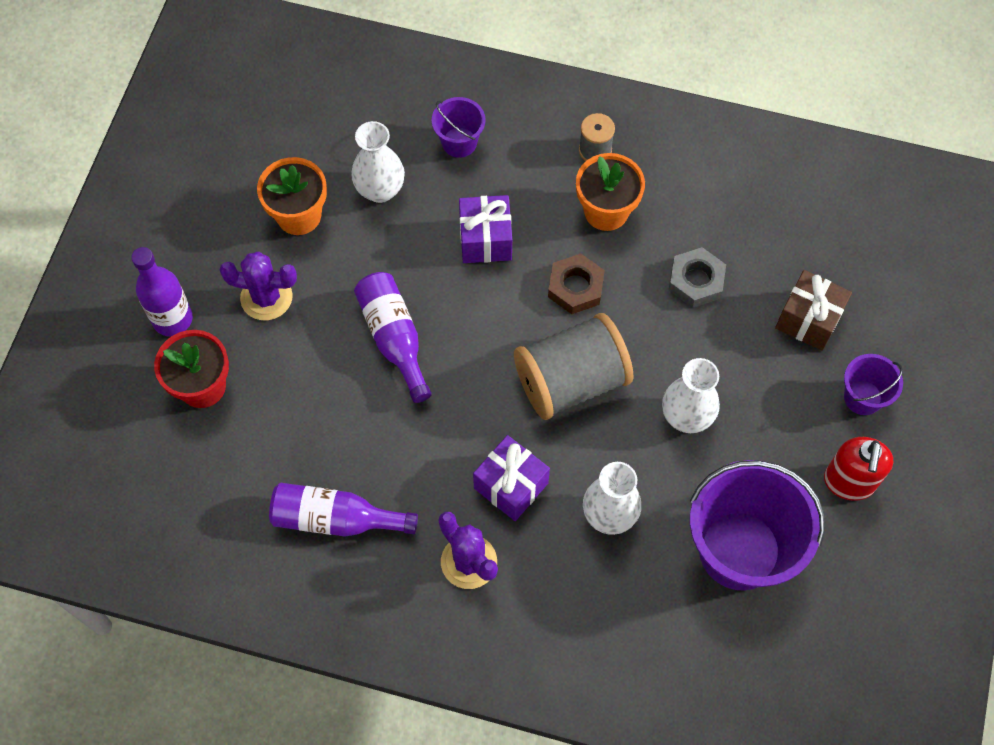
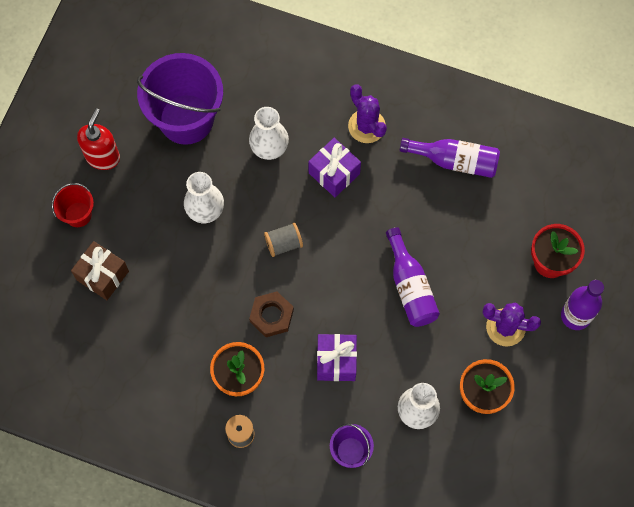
camera: 175 degrees left, 5 degrees up
(571, 381) = (283, 243): grey spool -> grey spool, size x0.47
(696, 281) = (180, 313): grey nut -> none
(862, 397) = (78, 214): purple bucket -> red bucket

